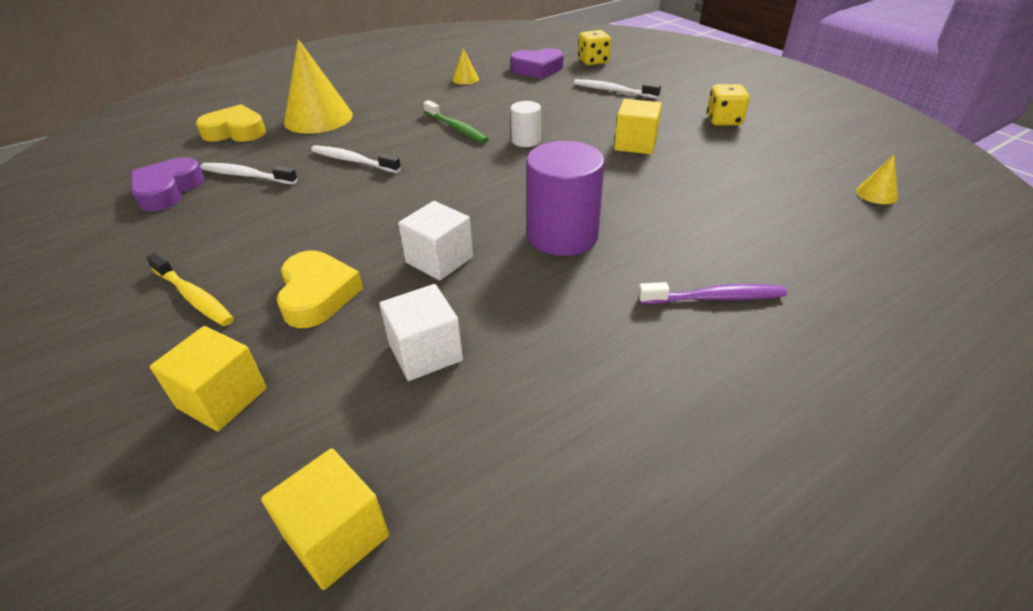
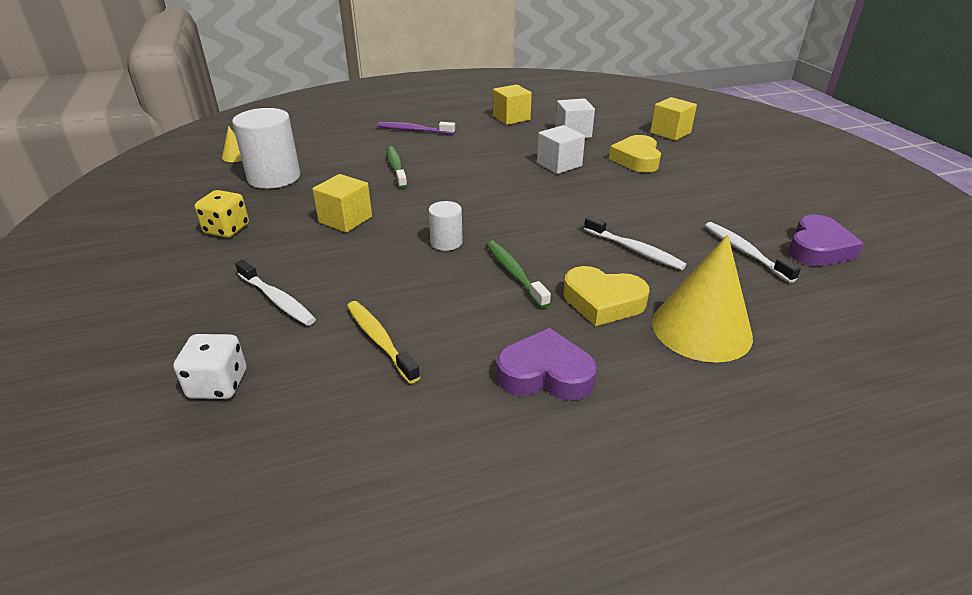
camera: 165 degrees left, 5 degrees down
(193, 297) = (717, 169): yellow toothbrush -> yellow toothbrush (380, 340)
(235, 131) = (812, 325): yellow heart -> yellow heart (603, 302)
(246, 176) = (745, 251): white toothbrush -> white toothbrush turned 150 degrees counterclockwise
(336, 536) = (608, 103): yellow cube -> yellow cube (511, 118)
(465, 79) = (465, 381): yellow cone -> none
(537, 69) = (329, 383): purple heart -> purple heart (545, 374)
(562, 235) = (471, 165): purple cylinder -> none
(593, 61) = (218, 384): yellow dice -> white dice
(656, 212) = (396, 168): none -> green toothbrush
(775, 173) = (274, 177): none -> white cylinder

